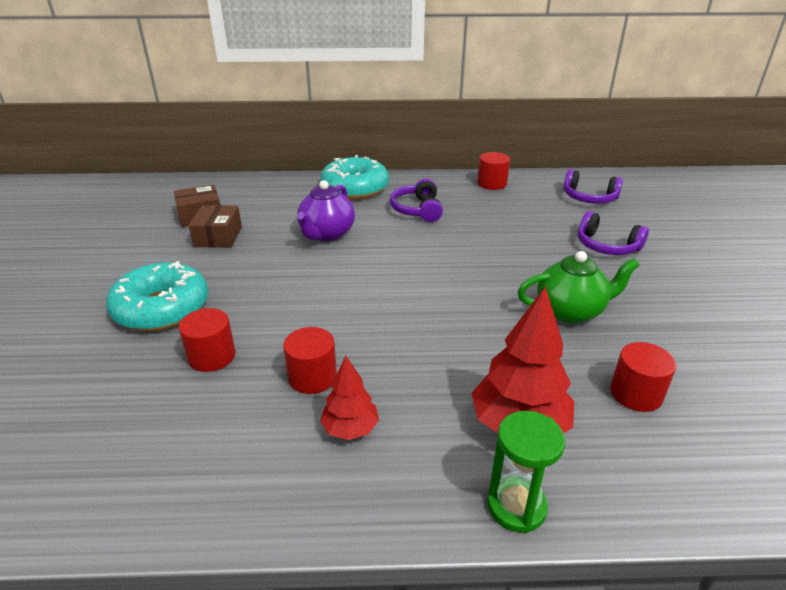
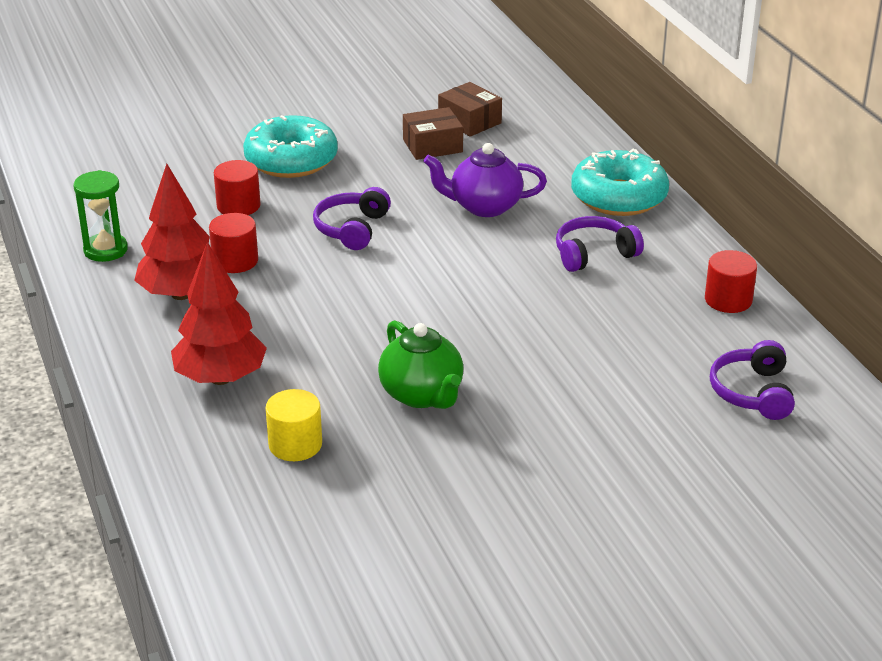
camera: 70 degrees right, 0 degrees up
(350, 429) = (181, 294): red tree -> red tree, size x1.74
(516, 506) = (130, 386): green hourglass -> green hourglass (105, 250)
(606, 246) = (602, 415): purple headphones -> purple headphones (352, 229)
(636, 394) = (295, 444): red cylinder -> yellow cylinder

